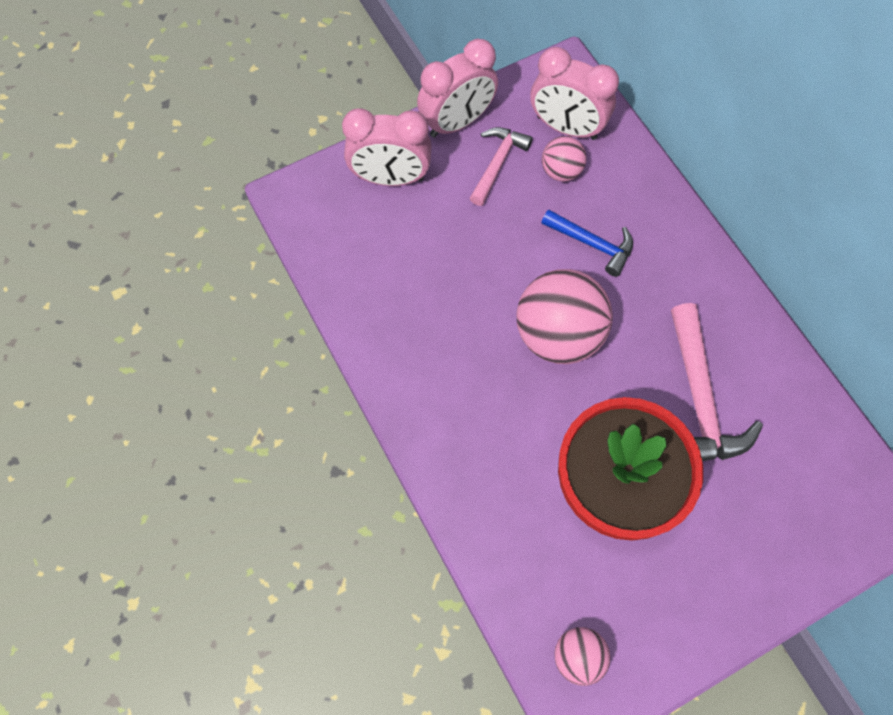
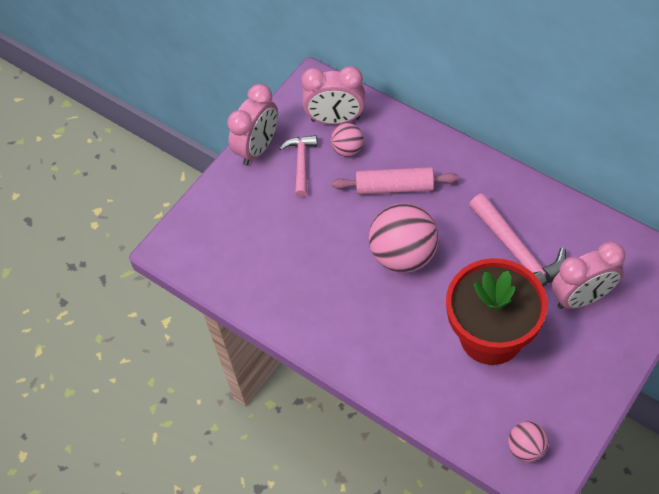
camera: 20 degrees left, 10 degrees down
(390, 178) = (232, 205): pink clock -> pink clock (582, 298)
(592, 244) = (394, 187): blue hammer -> pink rolling pin

